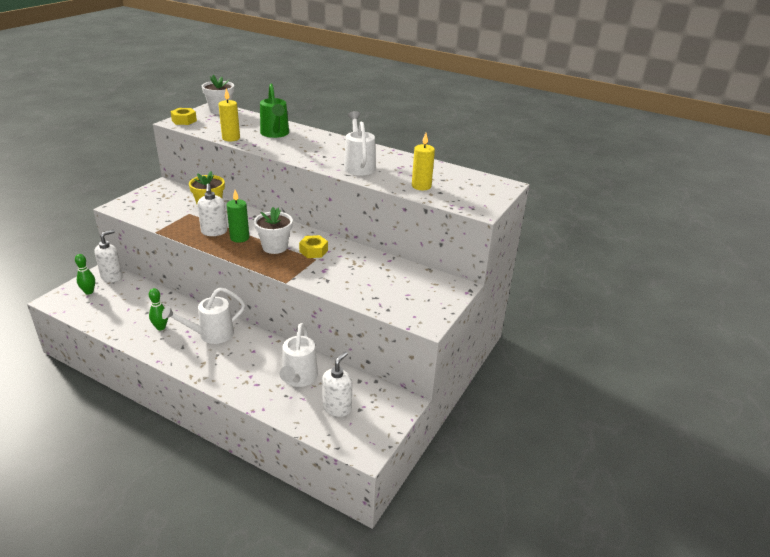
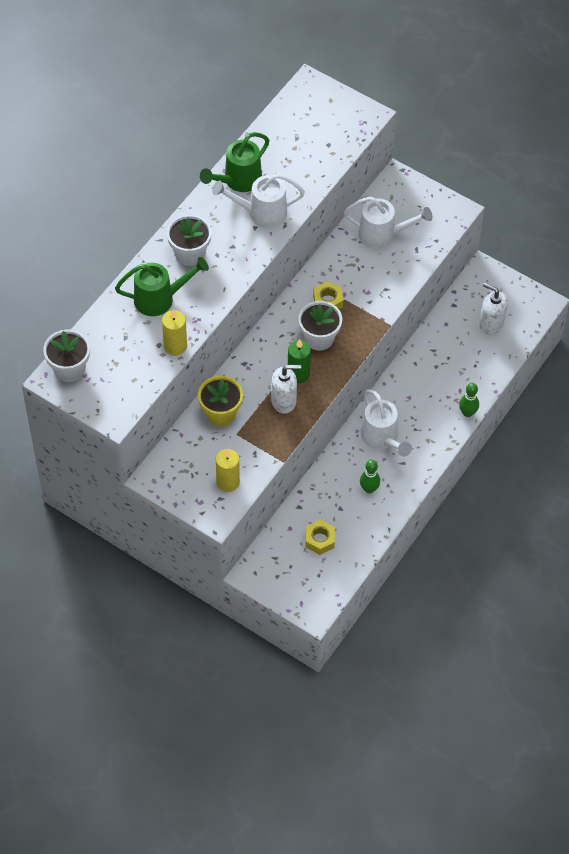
camera: 85 degrees left, 25 degrees up
(89, 292) = (297, 579): green bowling pin -> green bowling pin (467, 413)
(112, 277) = (265, 561): white soap dispenser -> none
(184, 120) = (110, 407): yellow nut -> yellow nut (320, 540)
(298, 378) = (451, 355): white watering can -> white watering can (383, 235)
(317, 142) = (190, 253): none -> white flower pot
(390, 158) = (238, 181): none -> green watering can
(421, 186) = (314, 159): yellow candle -> yellow candle (228, 482)

